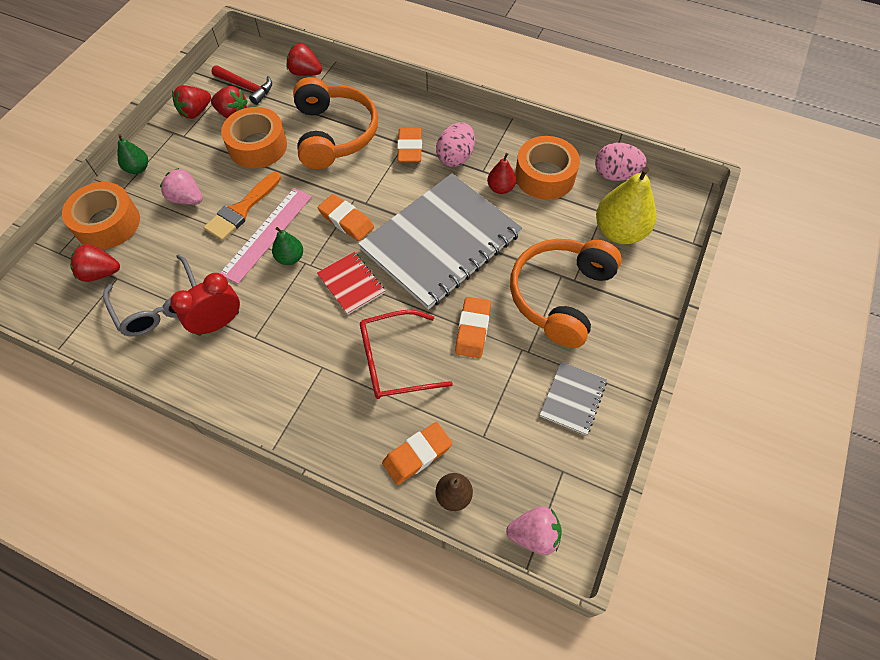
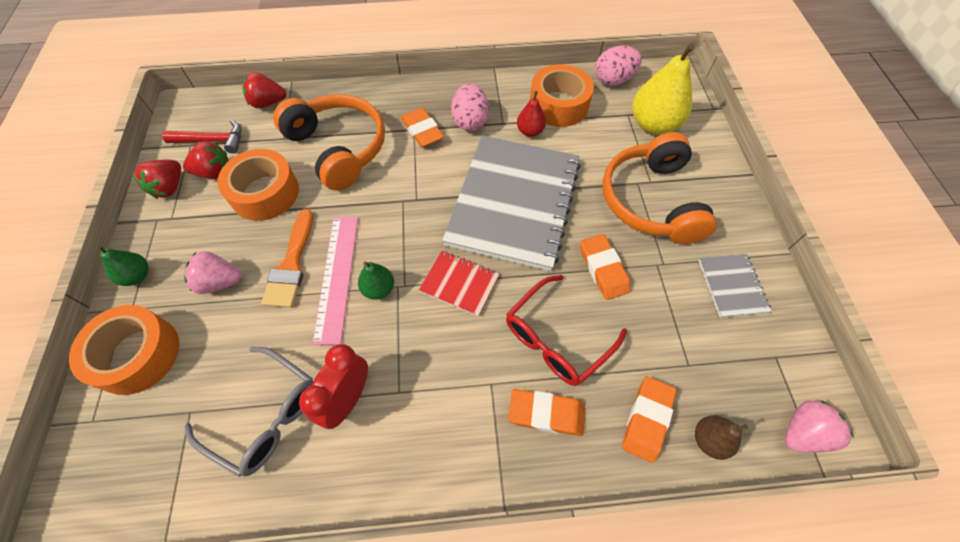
camera: 30 degrees left, 0 degrees up
(100, 273) = (164, 417): red strawberry -> none
(346, 220) = (410, 224): orange eraser -> orange eraser (546, 413)

